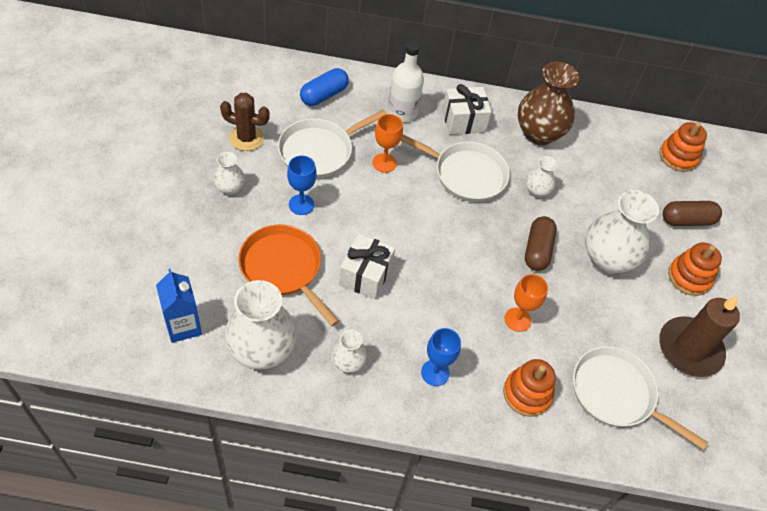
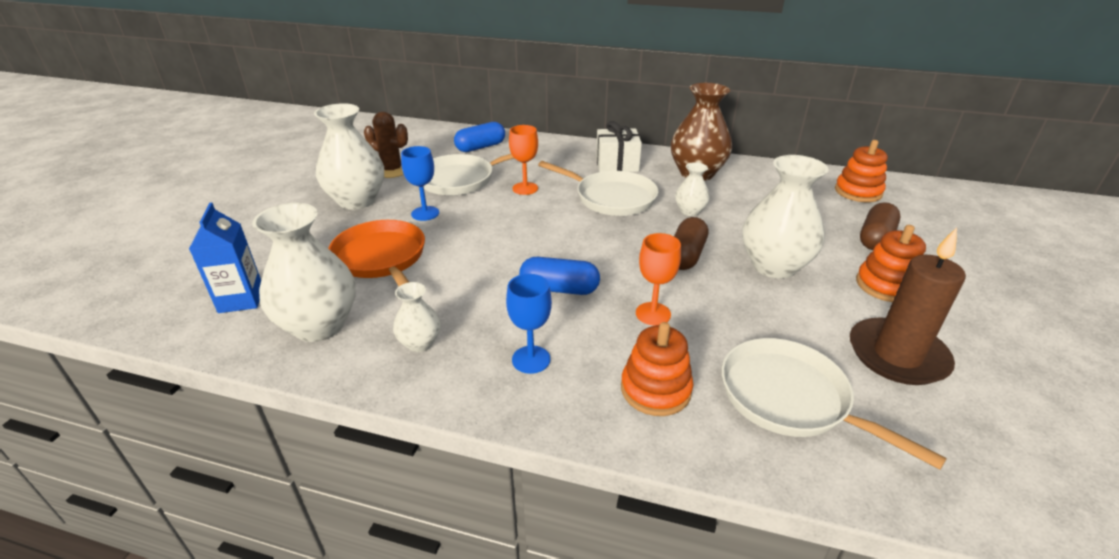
camera: 15 degrees right, 20 degrees down
(230, 188) = (357, 200): white vase -> white vase, size x1.96
(365, 275) = (473, 267): white gift -> none
(402, 112) = (555, 158): white bottle -> none
(441, 296) = (559, 289): none -> blue capsule
(687, 220) = (875, 238): brown capsule -> brown capsule turned 60 degrees counterclockwise

